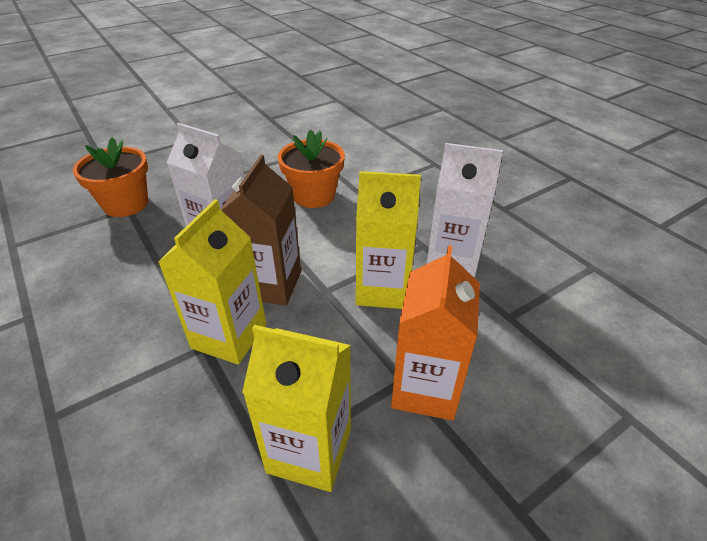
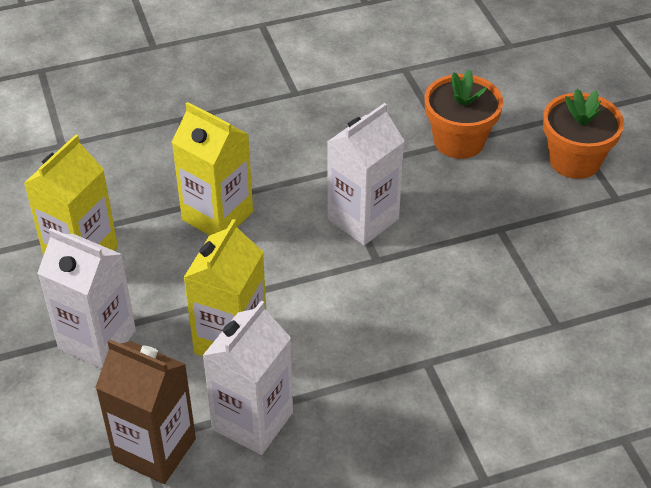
camera: 105 degrees right, 5 degrees up
(270, 285) = (274, 251): brown carton -> brown carton (155, 449)
(314, 195) = (431, 311): orange flower pot -> orange flower pot (574, 160)
(425, 388) = (97, 340): orange carton -> white carton

